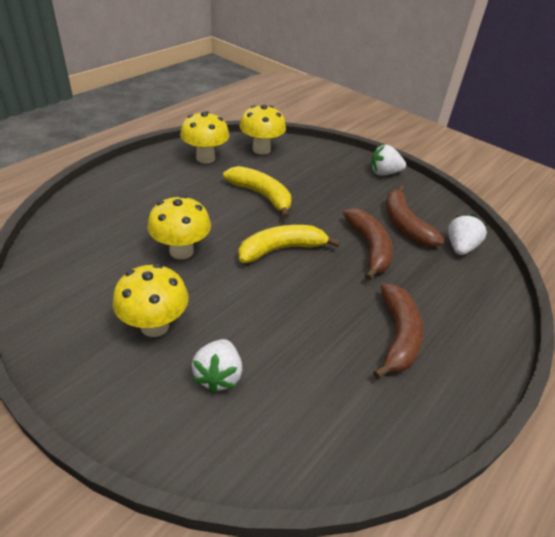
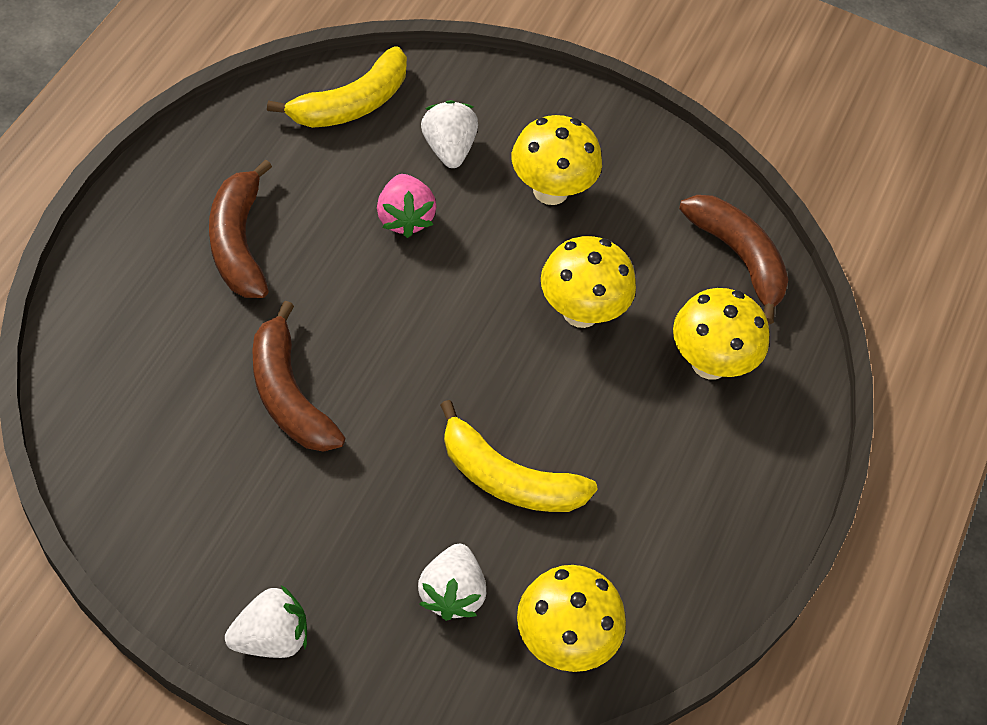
camera: 160 degrees right, 15 degrees up
(205, 158) = (663, 567): yellow mushroom -> yellow mushroom (709, 363)
(273, 328) = (404, 218): none -> pink strawberry
(281, 249) = (432, 354): yellow banana -> yellow banana (351, 104)
(405, 225) = (224, 472): brown banana -> brown banana (739, 258)
(460, 247) = (123, 438): white strawberry -> white strawberry (451, 593)

